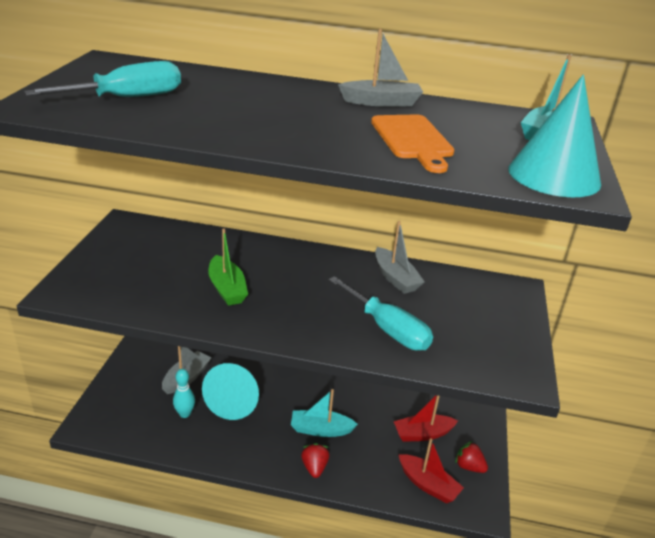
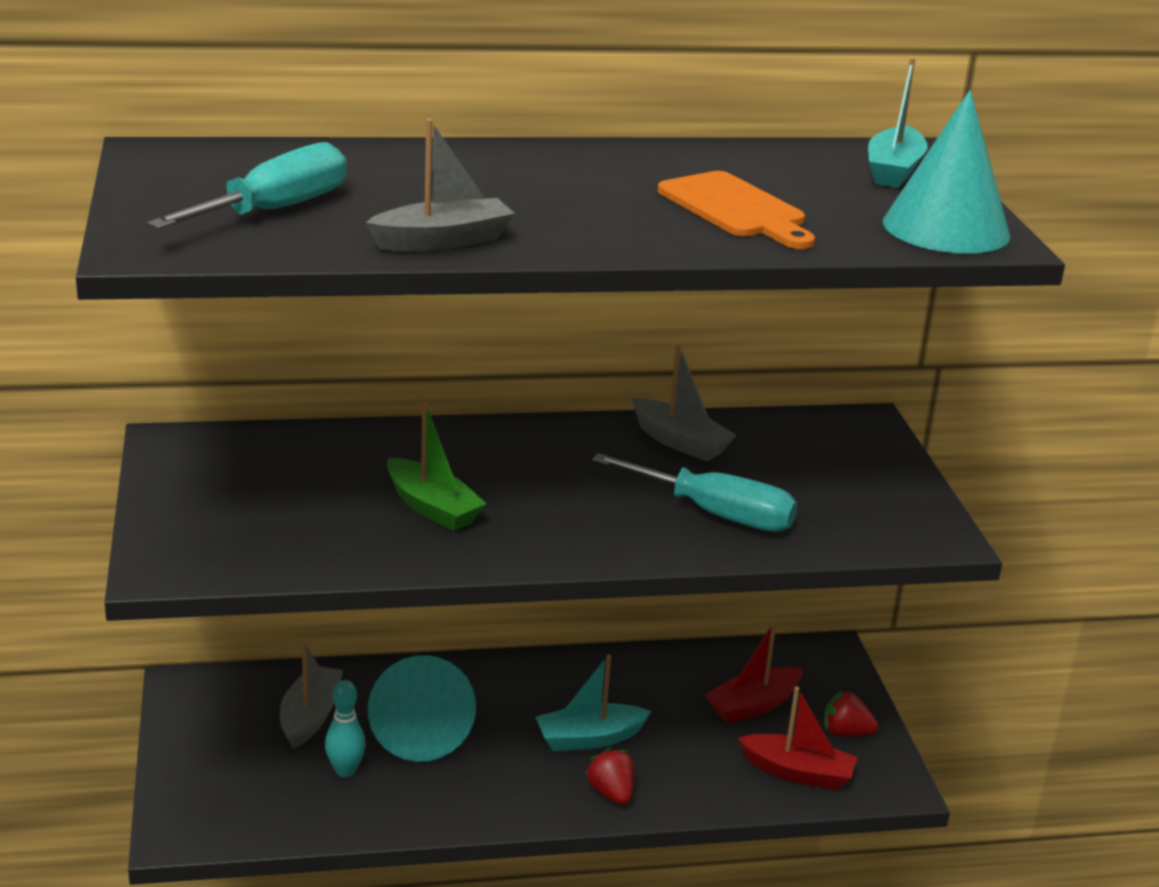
camera: 20 degrees left, 5 degrees down
(381, 102) = (643, 160): grey boat -> grey boat (443, 241)

